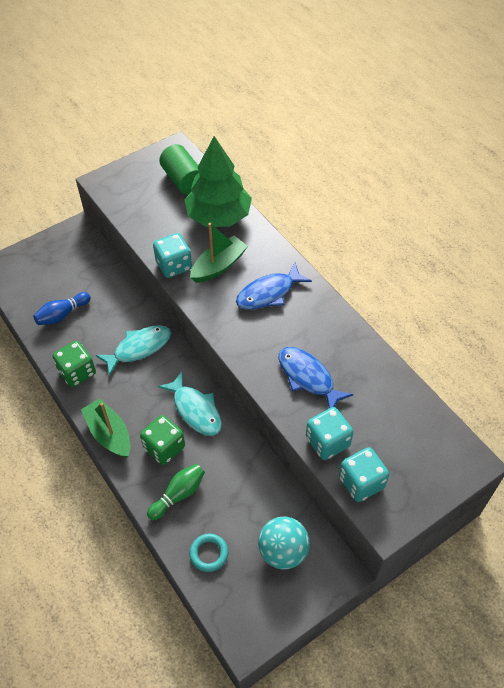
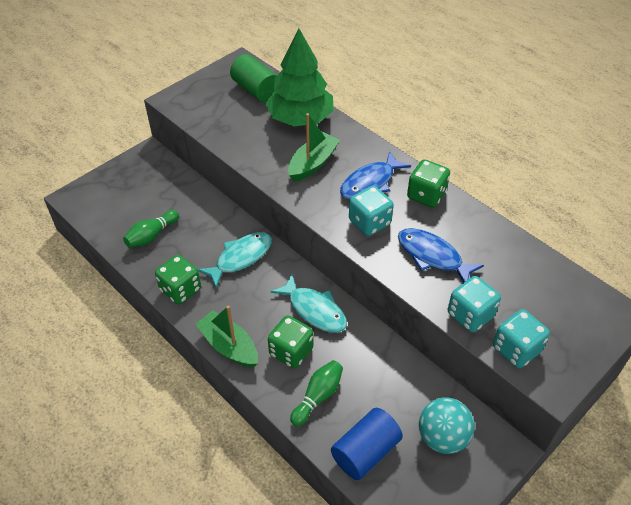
camera: 10 degrees left, 5 degrees down
(62, 314) = (152, 235): blue bowling pin -> green bowling pin
(174, 266) = (267, 168): turquoise dice -> turquoise dice (369, 222)
(209, 553) = (365, 452): turquoise ring -> blue cylinder
(319, 313) = (426, 195): none -> green dice

